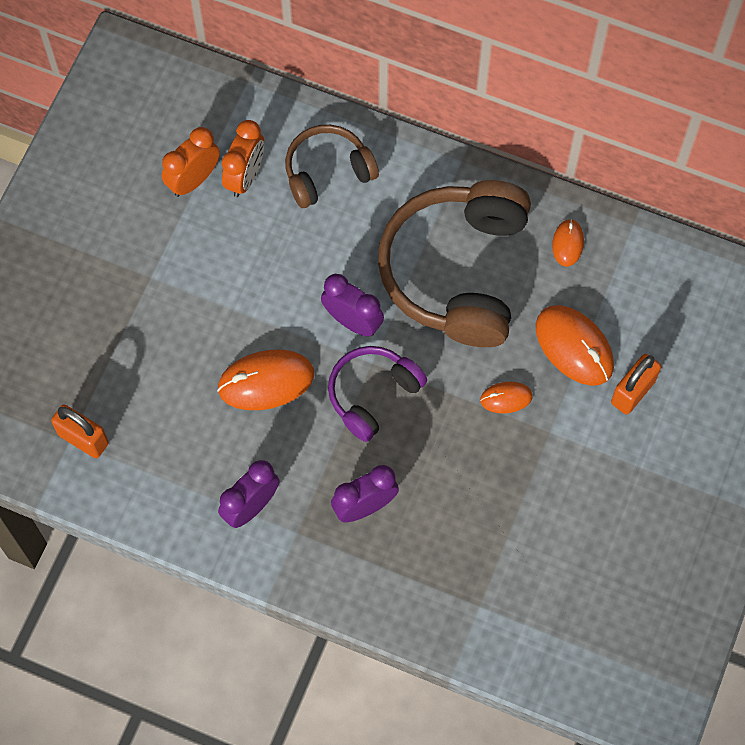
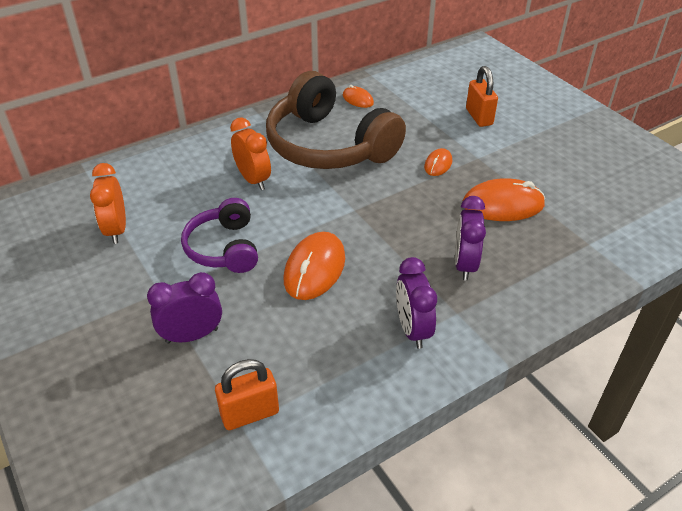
camera: 55 degrees left, 25 degrees down
(245, 177) = (148, 203): orange clock -> orange clock (253, 180)
(327, 172) = (195, 166): brown headphones -> none
(352, 321) = (314, 204): purple clock -> purple clock (192, 335)
(372, 394) = (379, 220): purple headphones -> purple headphones (224, 248)
(574, 346) = (428, 124): orange mouse -> orange mouse (503, 205)

